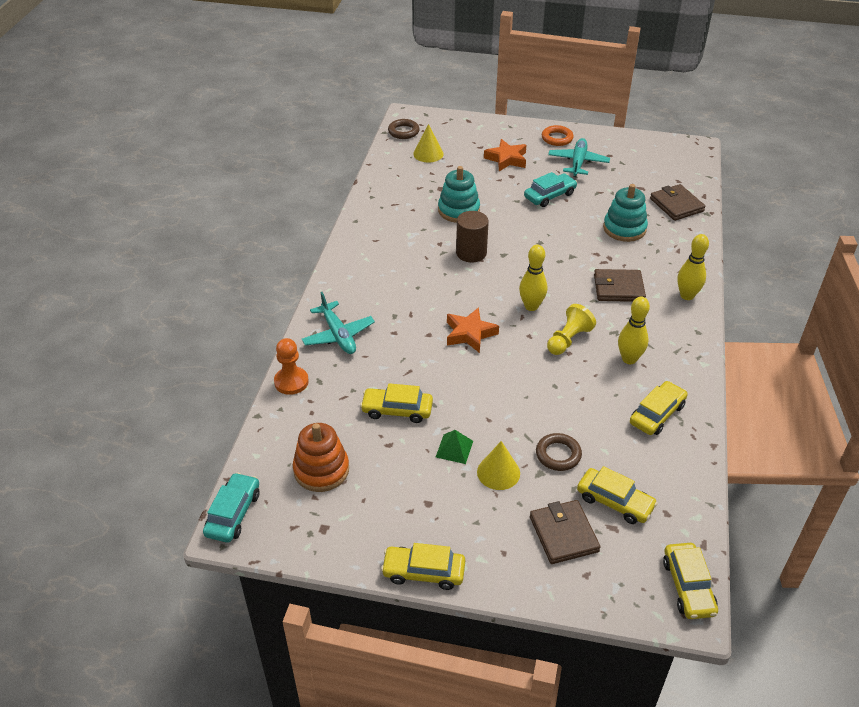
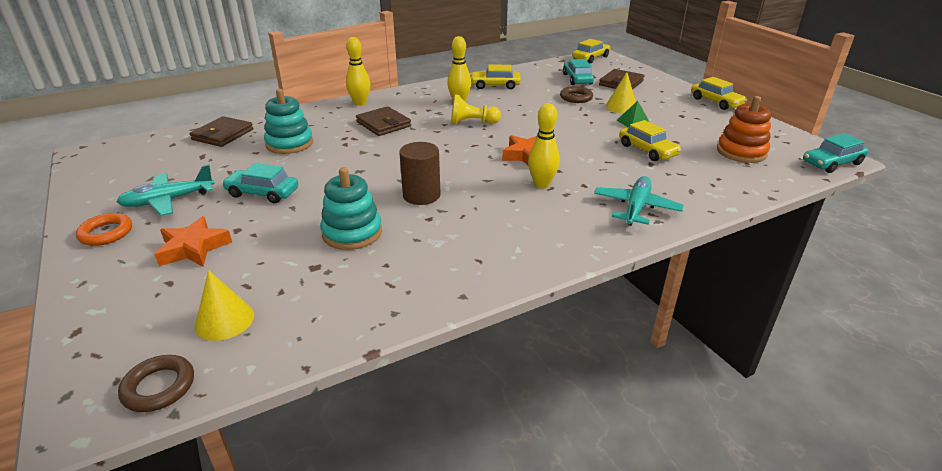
camera: 130 degrees left, 10 degrees down
(291, 382) = (718, 201): orange pawn -> none
(531, 306) = (456, 145): yellow bowling pin -> yellow bowling pin (541, 184)
(615, 502) = (577, 79): yellow car -> turquoise car

